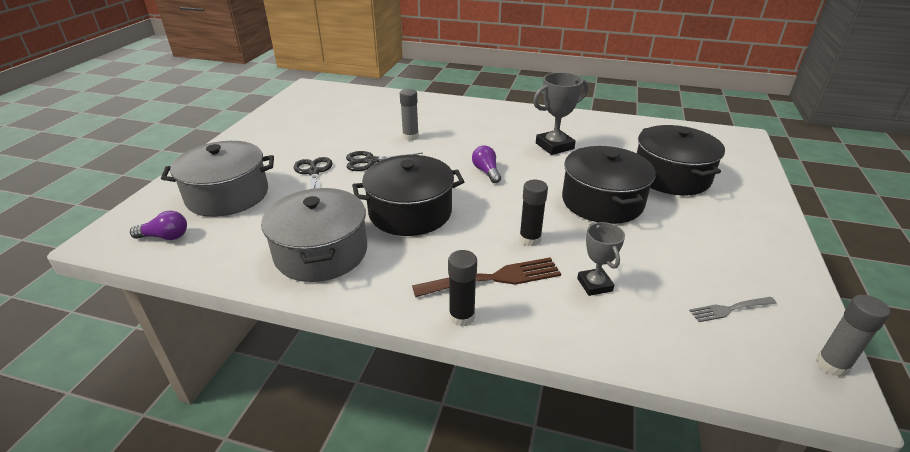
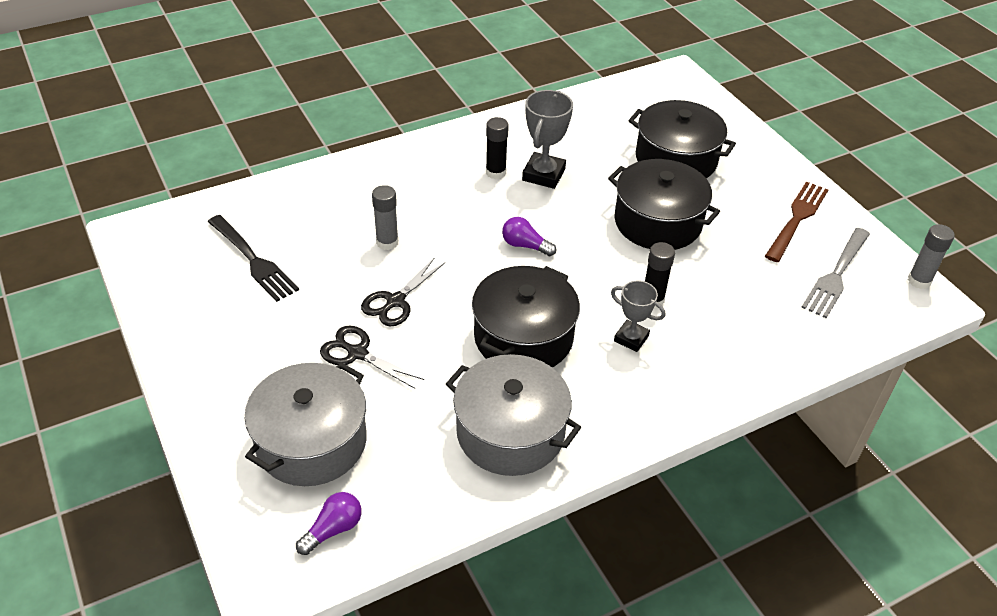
camera: 45 degrees left, 10 degrees up
(337, 116) = (252, 260): none -> black fork
(462, 316) = (694, 405): black glue stick -> black glue stick (495, 172)
(492, 279) = (673, 357): brown fork -> brown fork (797, 219)
(594, 285) = (743, 312): grey trophy -> grey trophy (631, 338)
(730, 309) = (836, 274): grey fork -> grey fork, size x1.76

